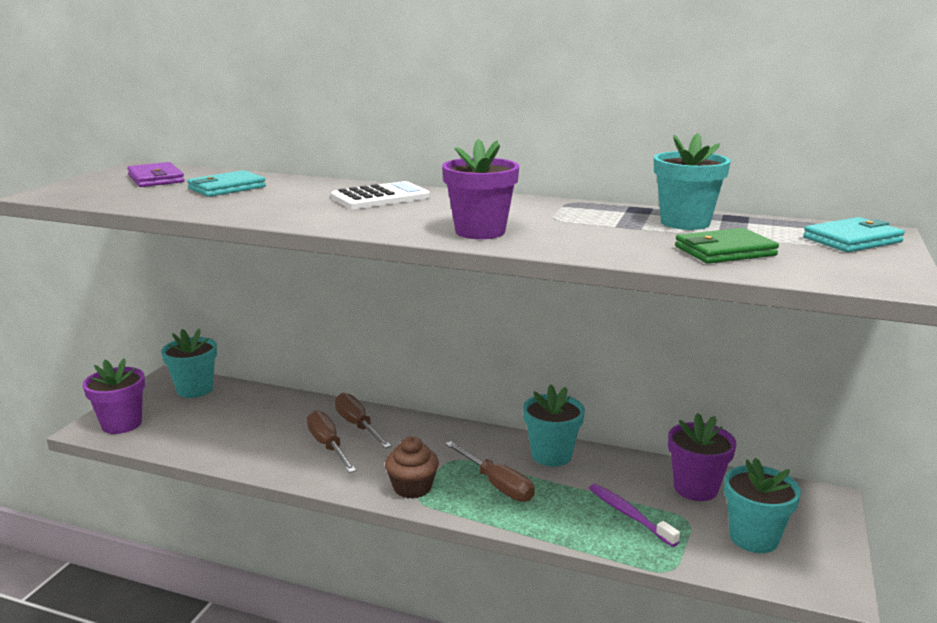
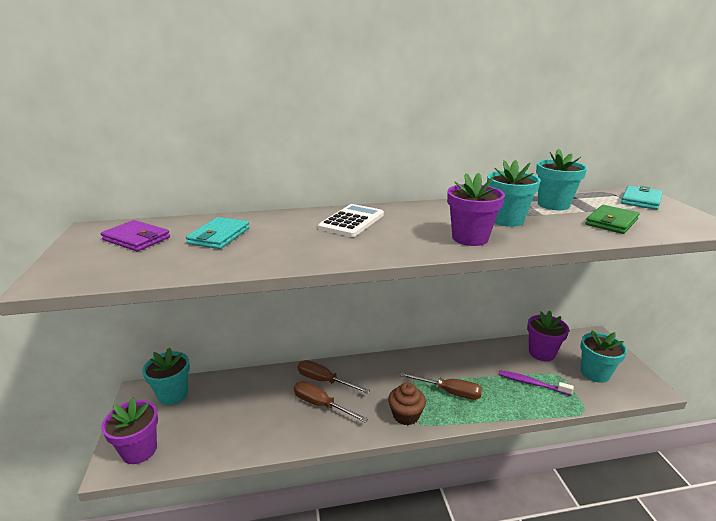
camera: 30 degrees left, 5 degrees up
(551, 455) = (455, 359): turquoise flower pot -> turquoise flower pot (506, 220)

